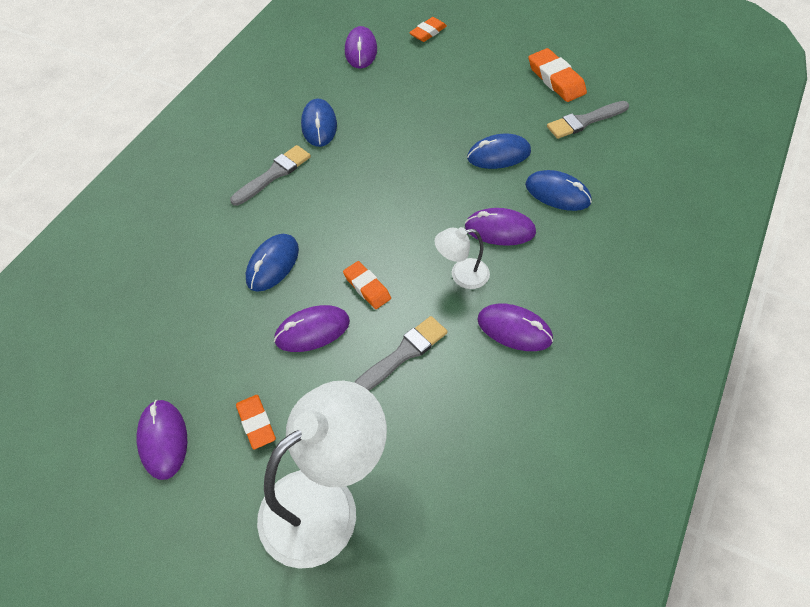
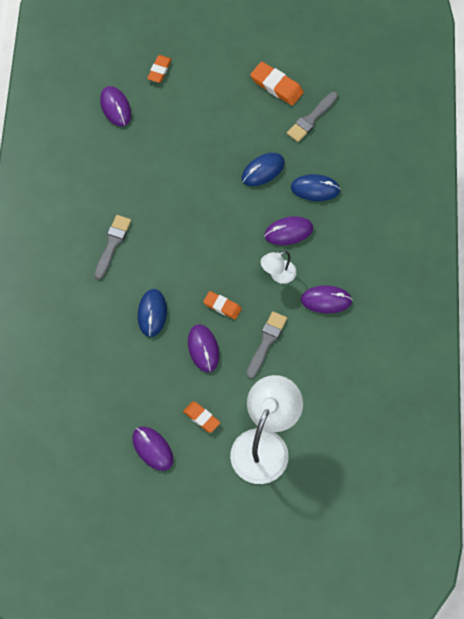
camera: 25 degrees left, 10 degrees up
(312, 331) = (203, 349): purple mouse -> purple mouse turned 60 degrees counterclockwise
(319, 125) = (121, 190): blue mouse -> none

